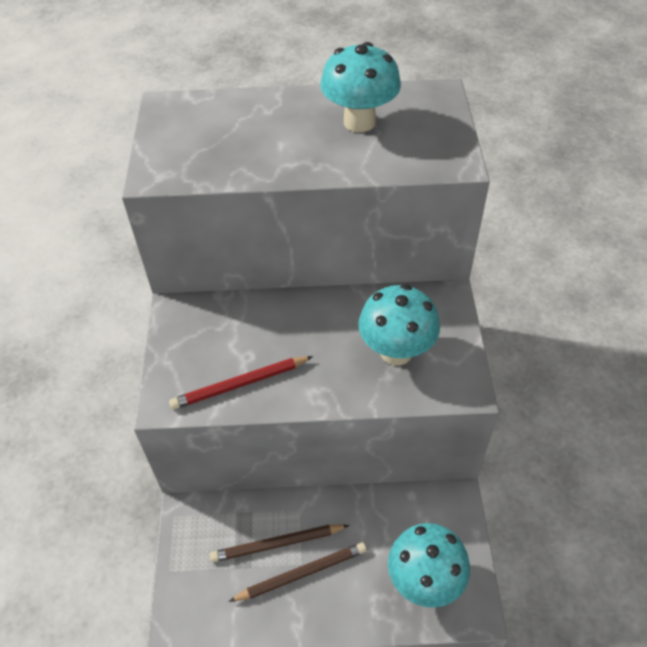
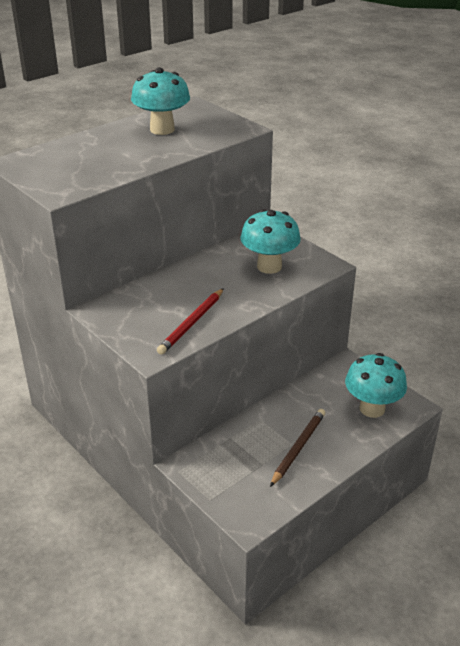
camera: 40 degrees left, 15 degrees down
(277, 544) = (266, 443): brown pencil -> none

